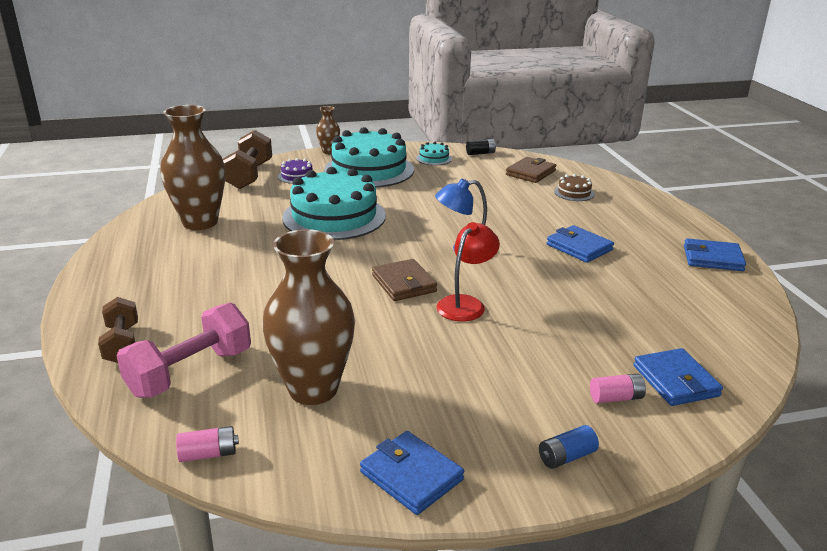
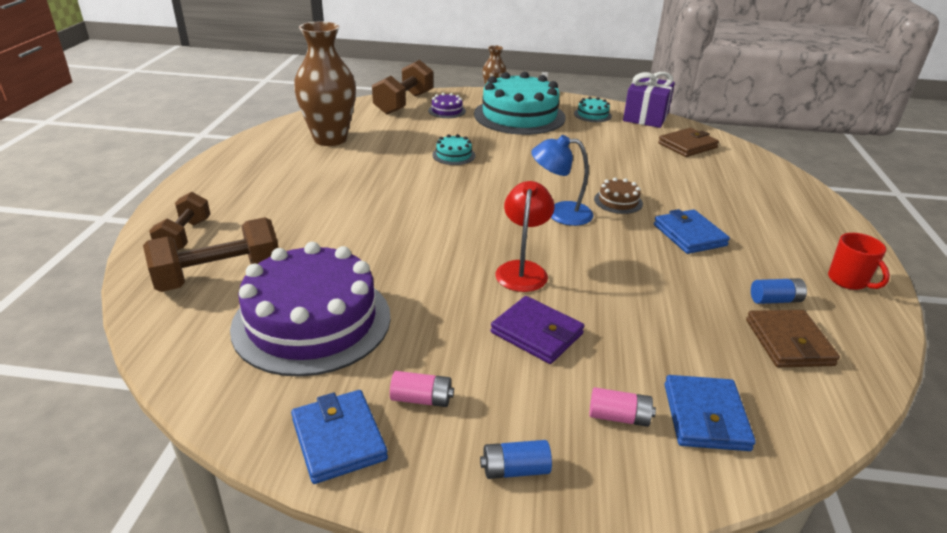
camera: 20 degrees right, 5 degrees up
(190, 372) = (219, 276): pink dumbbell -> brown dumbbell
(208, 454) = (175, 359): pink battery -> pink battery (421, 399)
(313, 389) = (312, 321): brown vase -> purple cake
(334, 216) = (453, 155): turquoise cake -> turquoise cake, size x0.41
(404, 284) = (474, 235): brown wallet -> brown wallet (788, 342)
(466, 304) = (522, 270): red lamp -> red lamp turned 45 degrees counterclockwise
(480, 153) = (645, 117): black battery -> purple gift
(513, 352) = (537, 333): none -> purple wallet
(574, 193) = (723, 175): brown cake -> brown cake (618, 201)
(671, 284) = (775, 300): none -> blue battery
(712, 258) = (848, 281): blue wallet -> red mug

